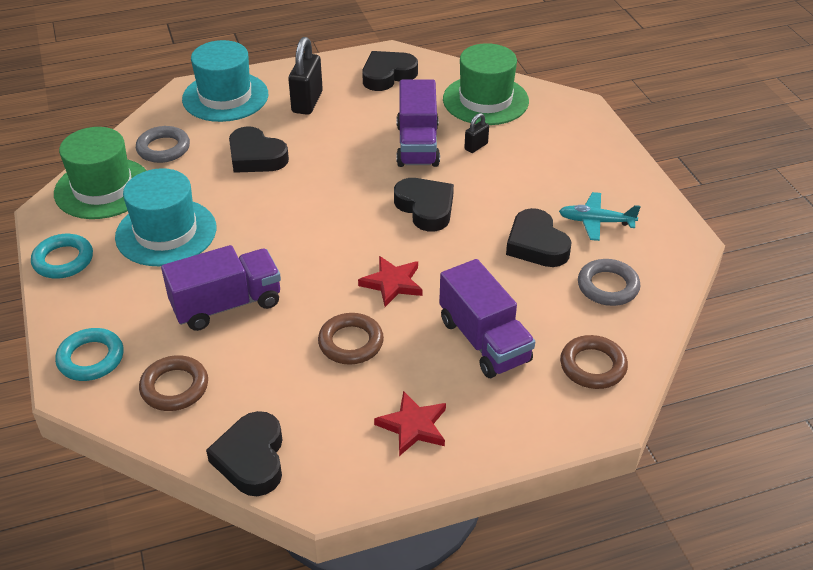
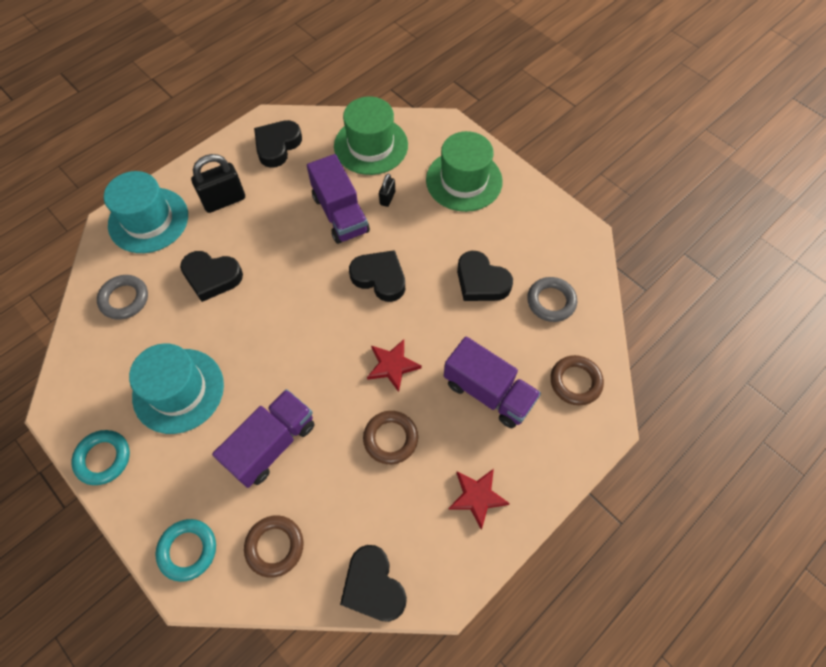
camera: 25 degrees left, 20 degrees up
(103, 188) = (94, 365): green hat -> green hat (464, 180)
(307, 102) = (224, 200): black padlock -> black padlock turned 75 degrees clockwise
(595, 221) = (513, 241): turquoise plane -> none

